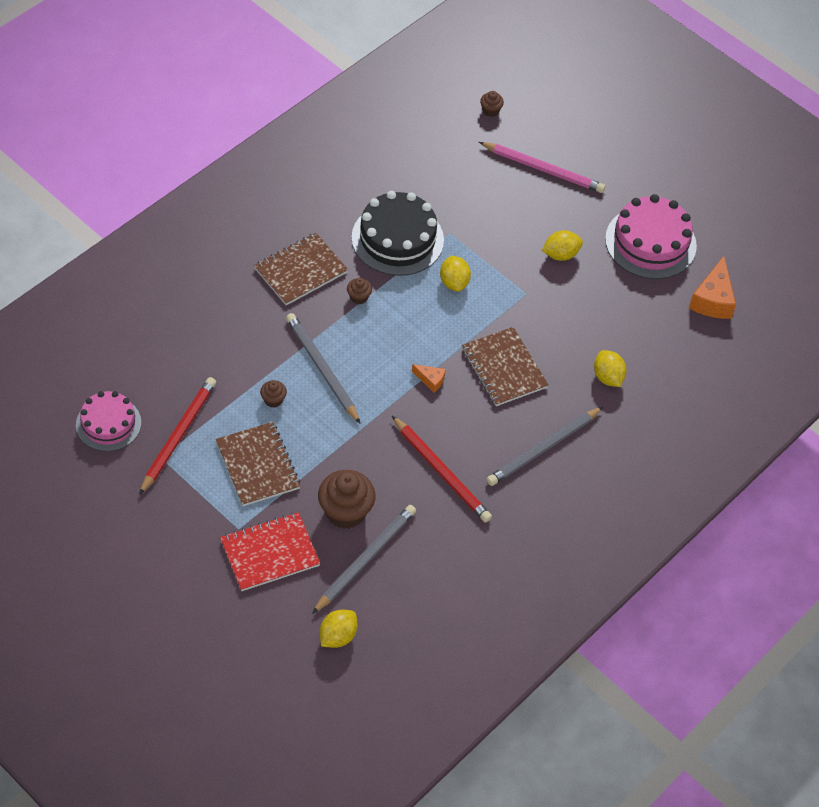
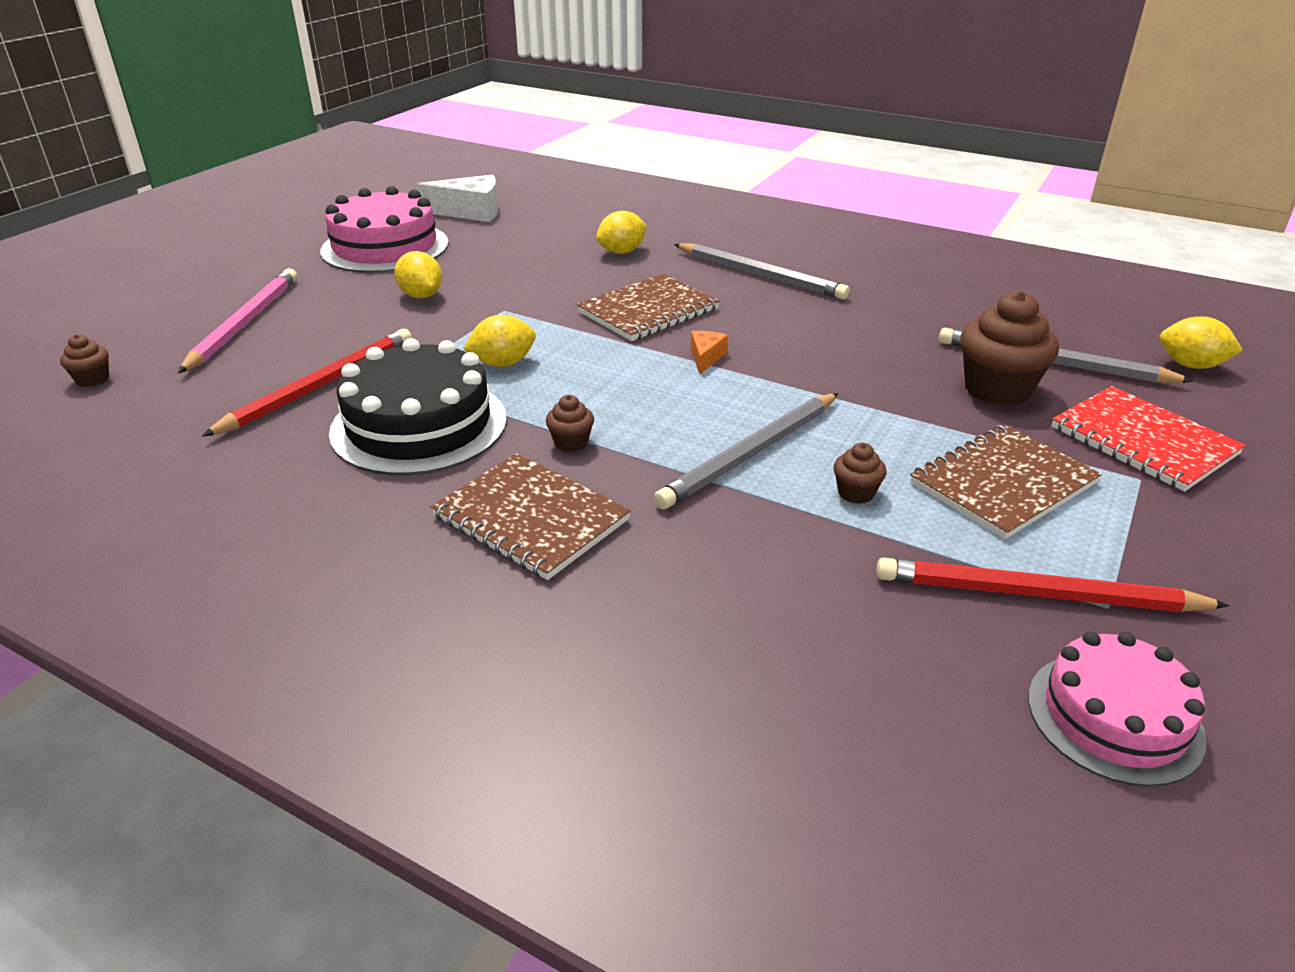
camera: 100 degrees left, 20 degrees down
(441, 472) = (856, 330): red pencil -> red pencil (320, 386)
(713, 299) = (471, 212): orange cheese -> white cheese

